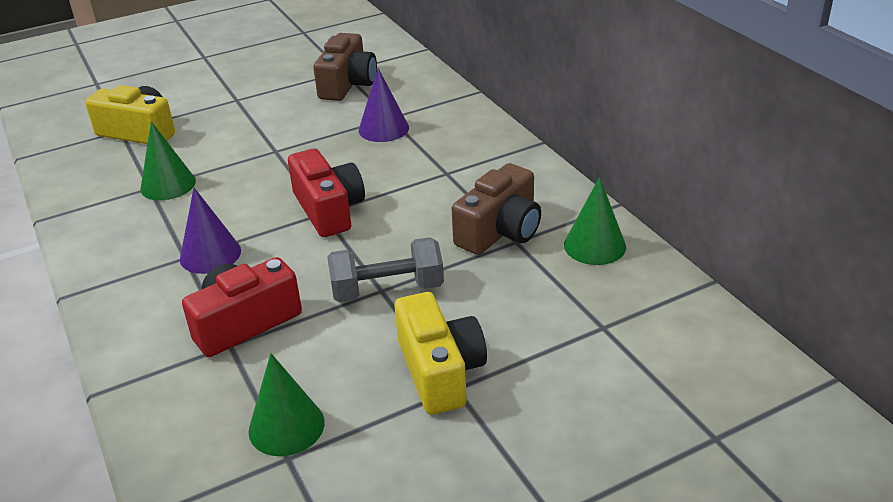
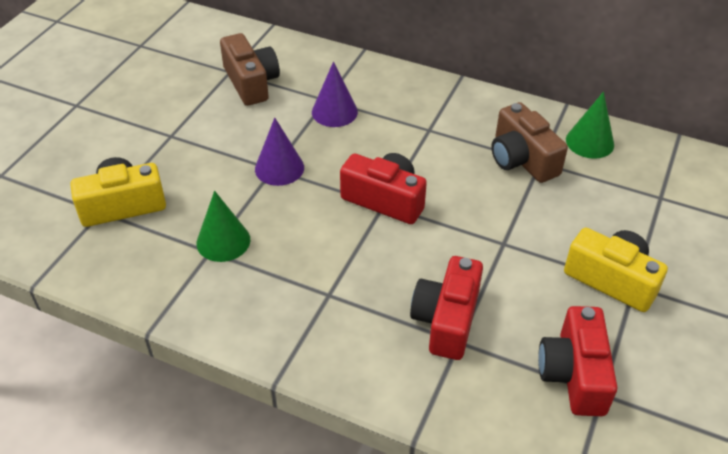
camera: 40 degrees left, 10 degrees up
(210, 254) = (346, 282): purple cone -> purple cone (279, 168)
(286, 426) = (574, 374): green cone -> red camera
(387, 290) = (508, 241): grey dumbbell -> none
(500, 231) = (522, 159): brown camera -> brown camera turned 150 degrees clockwise

